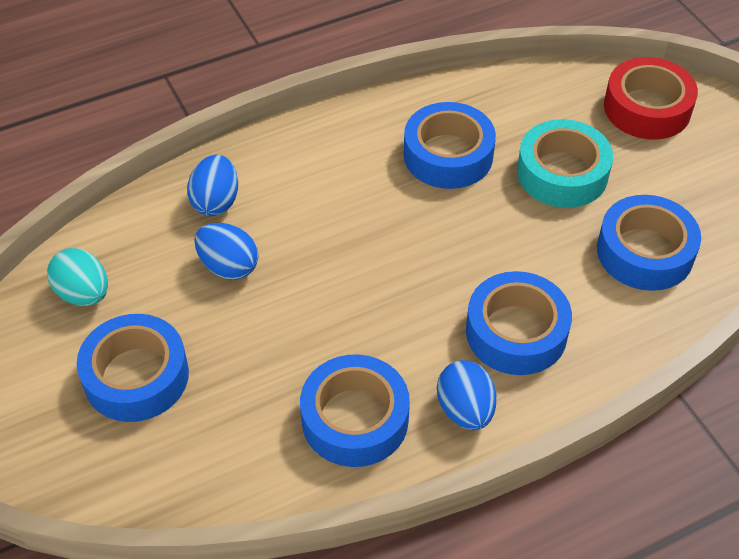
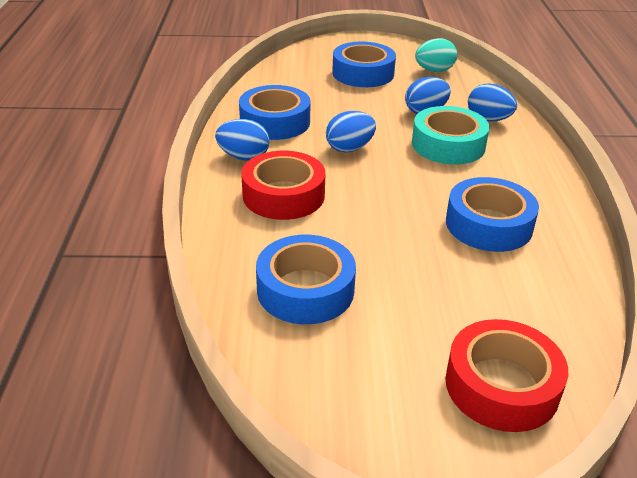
camera: 115 degrees right, 15 degrees down
(373, 311) = (349, 148): none -> blue egg
(516, 332) = (283, 195): blue tape -> red tape
(562, 173) = (432, 280): turquoise tape -> turquoise tape (448, 145)

